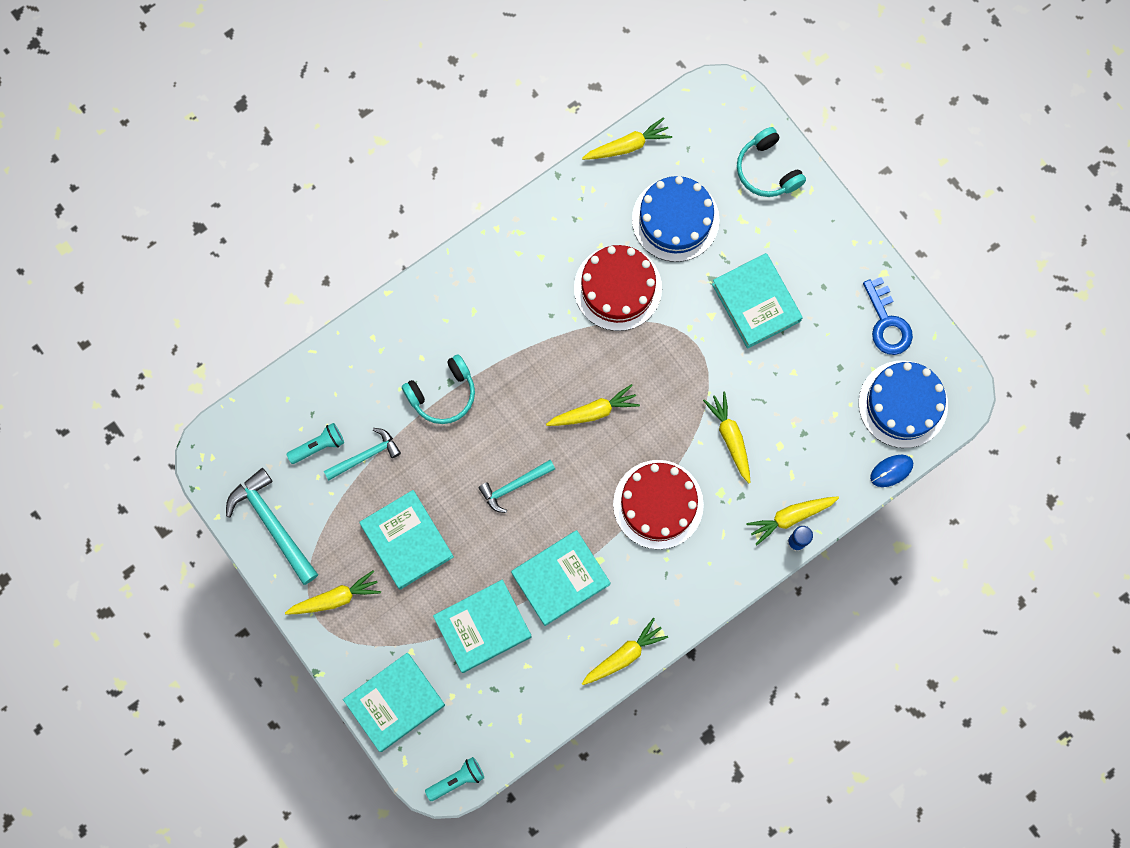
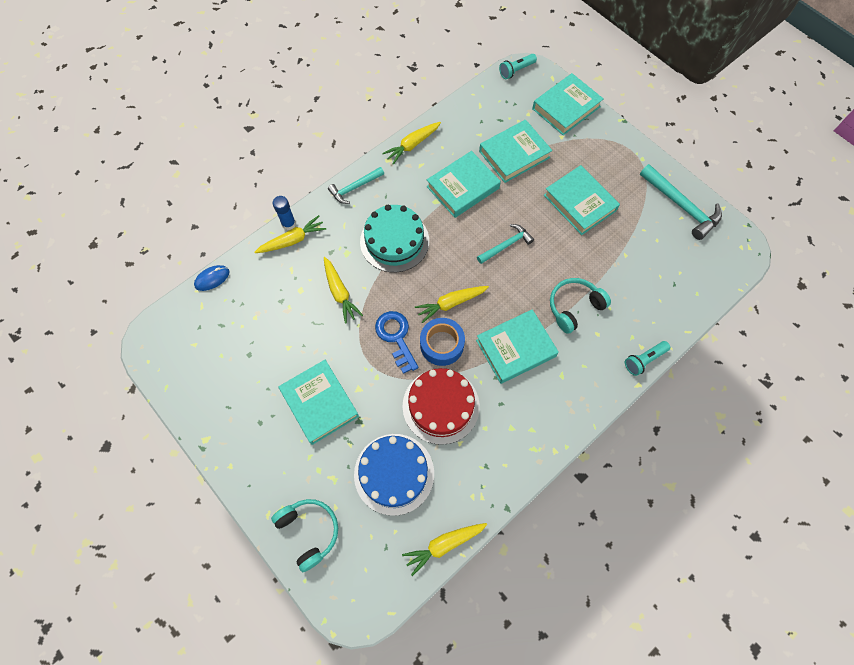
camera: 175 degrees right, 10 degrees down
(318, 446) = (662, 261): turquoise flashlight -> turquoise flashlight (644, 360)
(335, 598) = (622, 164): yellow carrot -> none
(365, 456) = (624, 257): turquoise hammer -> turquoise hammer (354, 188)
(522, 348) = (515, 348): none -> turquoise book
(610, 360) = (442, 345): none -> blue tape
(658, 504) = (394, 241): red cake -> turquoise cake
(887, 323) = (206, 395): blue key -> blue key (396, 337)
(903, 404) = (198, 329): blue cake -> none

